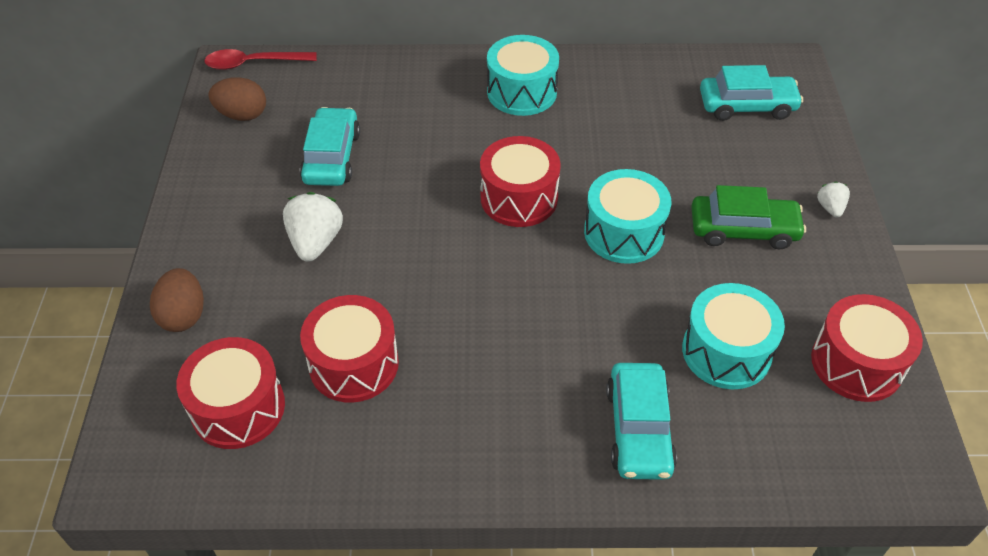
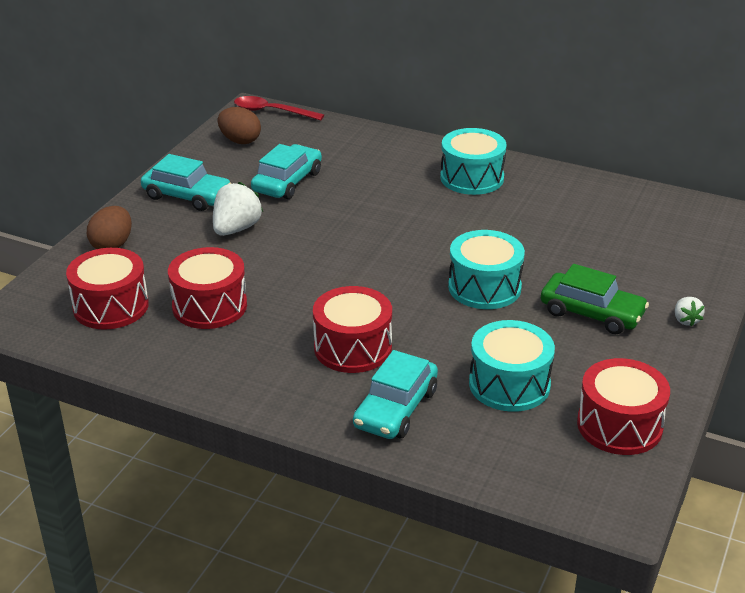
camera: 25 degrees right, 15 degrees down
(519, 198) = (414, 243): red drum -> red drum (353, 348)
(747, 106) = (667, 234): turquoise car -> turquoise car (187, 196)
(830, 208) = (686, 320): white strawberry -> white strawberry turned 150 degrees clockwise

